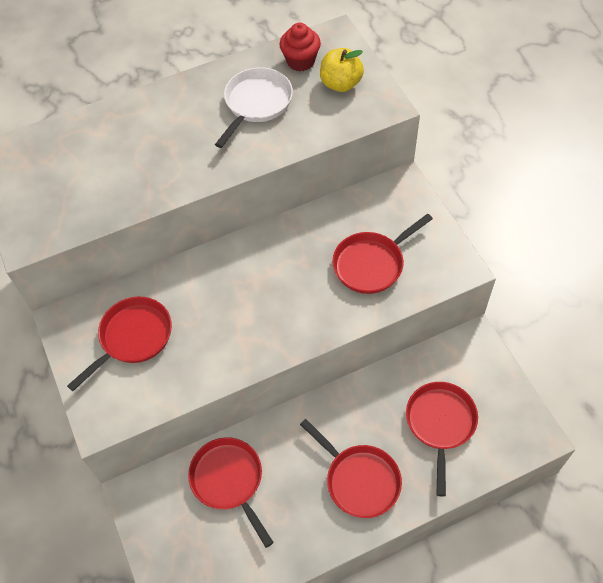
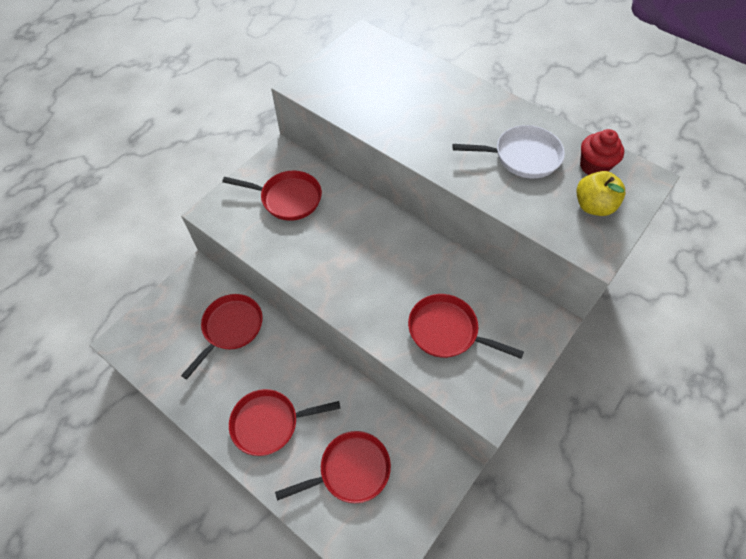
camera: 60 degrees right, 0 degrees up
(359, 479) = (270, 423): red pan -> red pan turned 60 degrees clockwise

